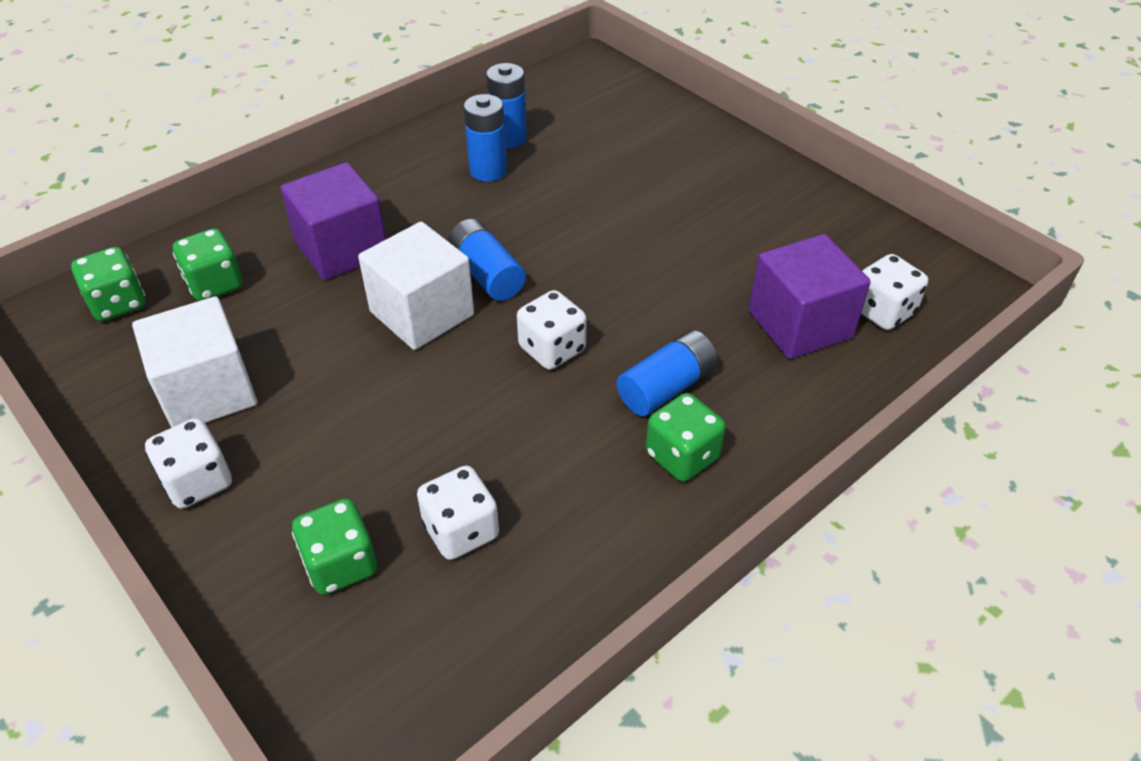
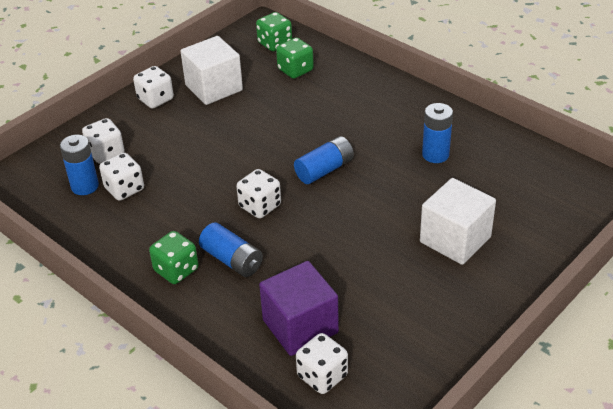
camera: 85 degrees right, 5 degrees down
(341, 564) = (106, 153): green dice -> white dice
(342, 249) = (336, 108): purple cube -> none
(422, 313) = (283, 149): white cube -> white cube (455, 239)
(508, 138) = (479, 159): blue battery -> blue battery (85, 186)

